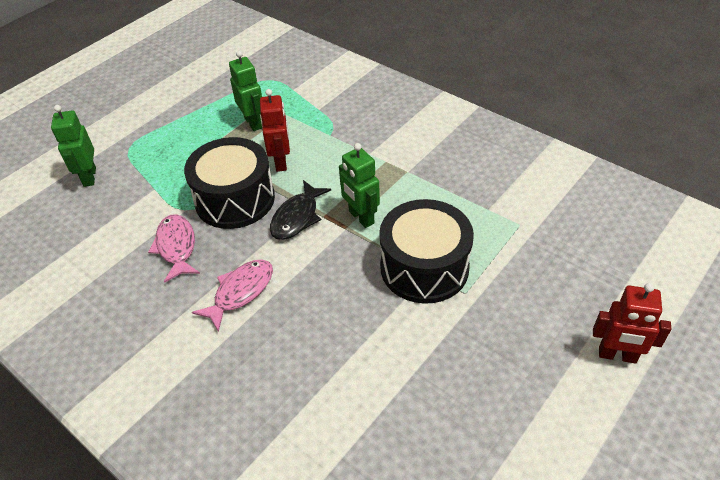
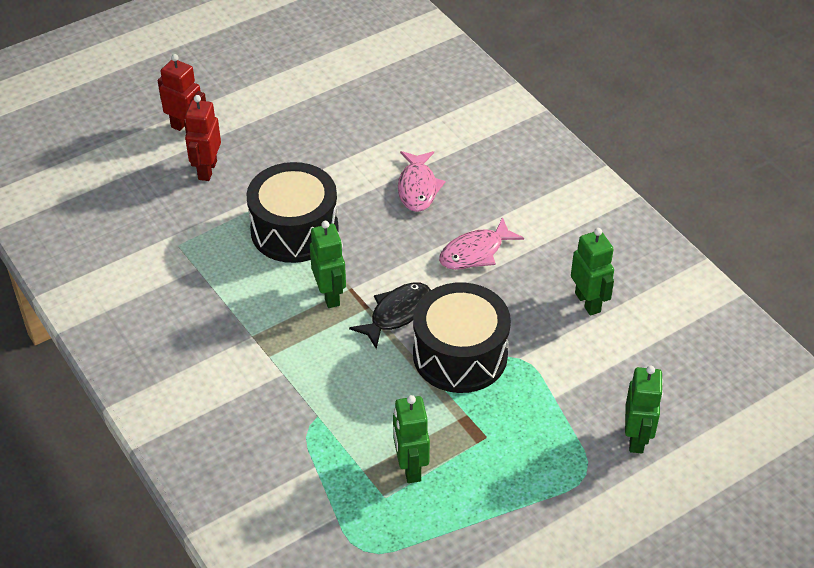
camera: 165 degrees left, 0 degrees up
(126, 271) = (588, 302): none -> green robot
(176, 247) = (533, 314): pink fish -> pink fish (418, 188)
(281, 162) = (392, 391): red robot -> red robot (207, 170)

